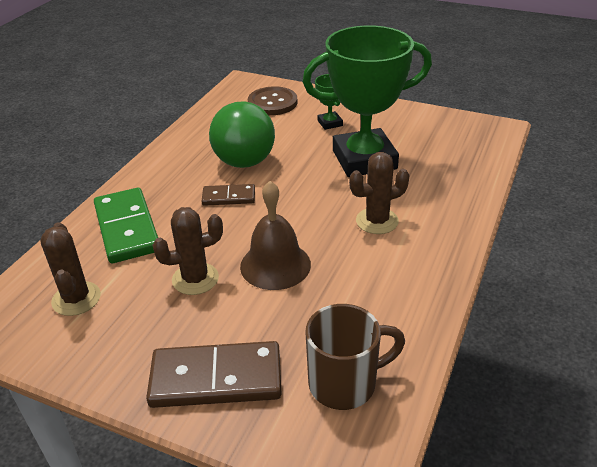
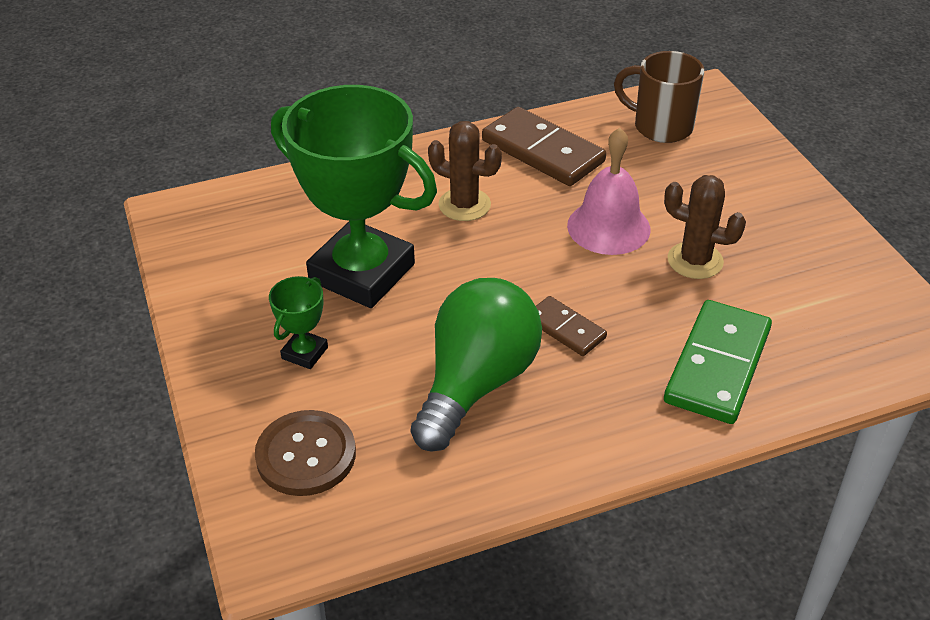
camera: 135 degrees left, 5 degrees up
(76, 299) = (827, 314): brown cactus -> none
(216, 379) = (750, 180): brown domino -> brown domino (543, 151)
(275, 265) = (608, 227): brown bell -> pink bell

